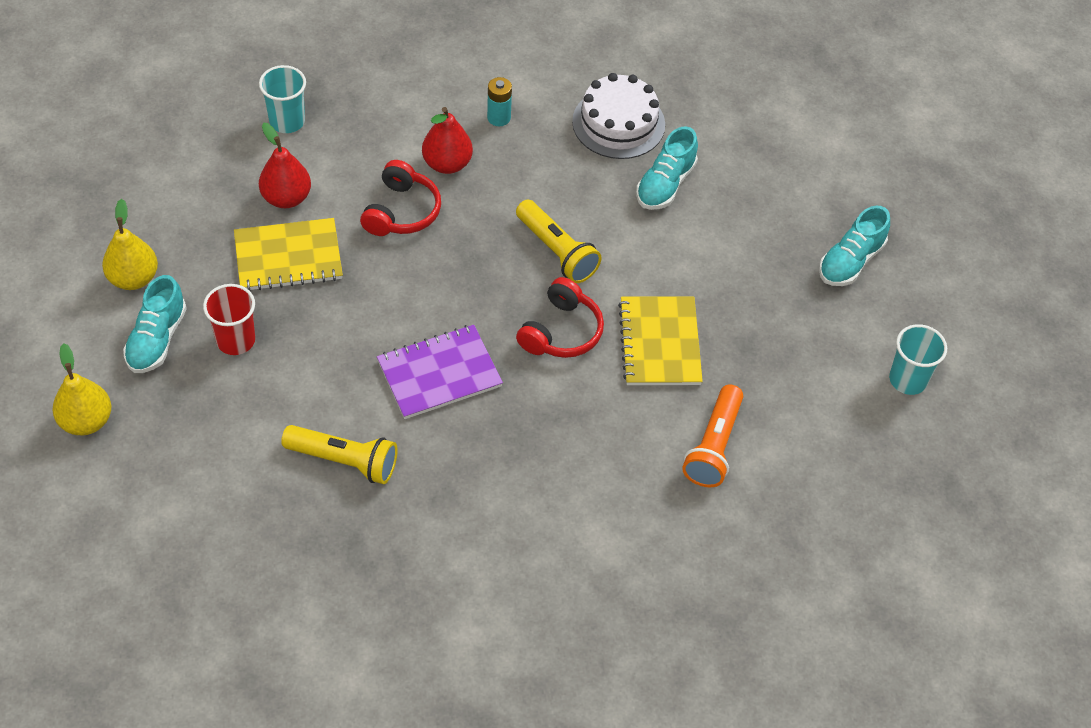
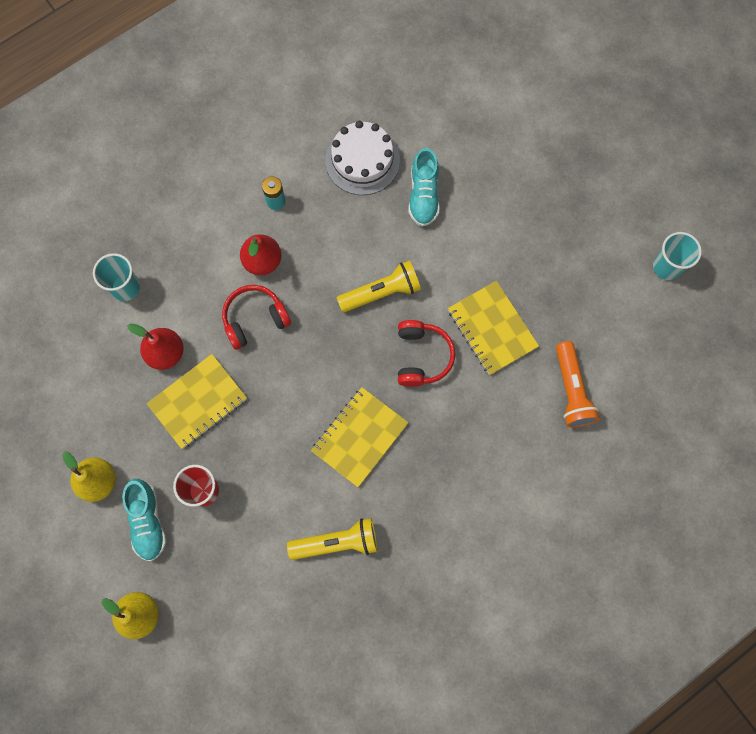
camera: 25 degrees left, 20 degrees up
(402, 211) = (255, 319): red headphones -> red headphones turned 105 degrees counterclockwise
(439, 374) = (360, 437): purple notebook -> yellow notebook
(557, 251) = (381, 292): yellow flashlight -> yellow flashlight turned 45 degrees counterclockwise
(850, 261) = (581, 191): turquoise shoe -> none

